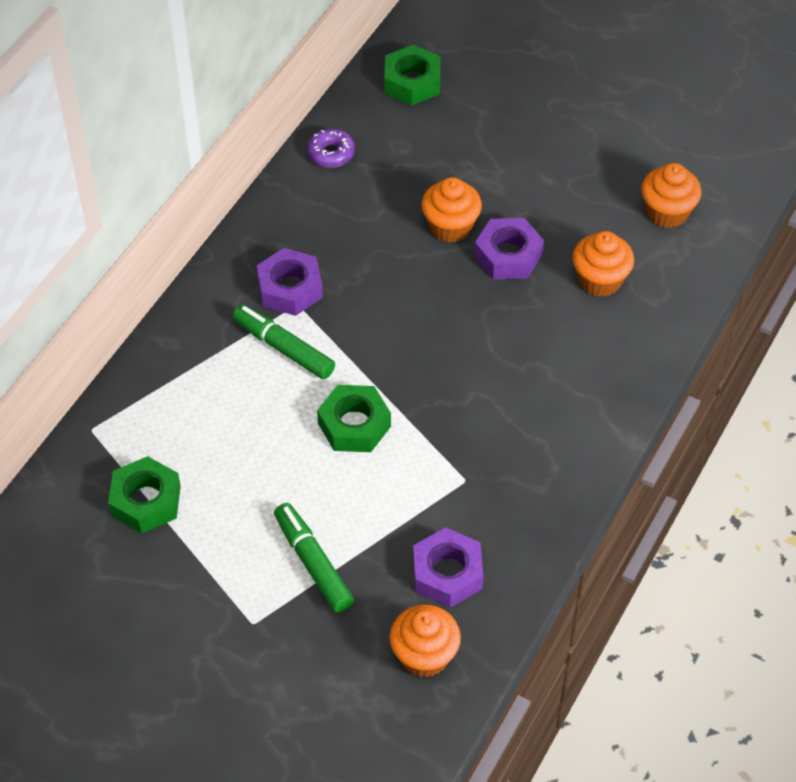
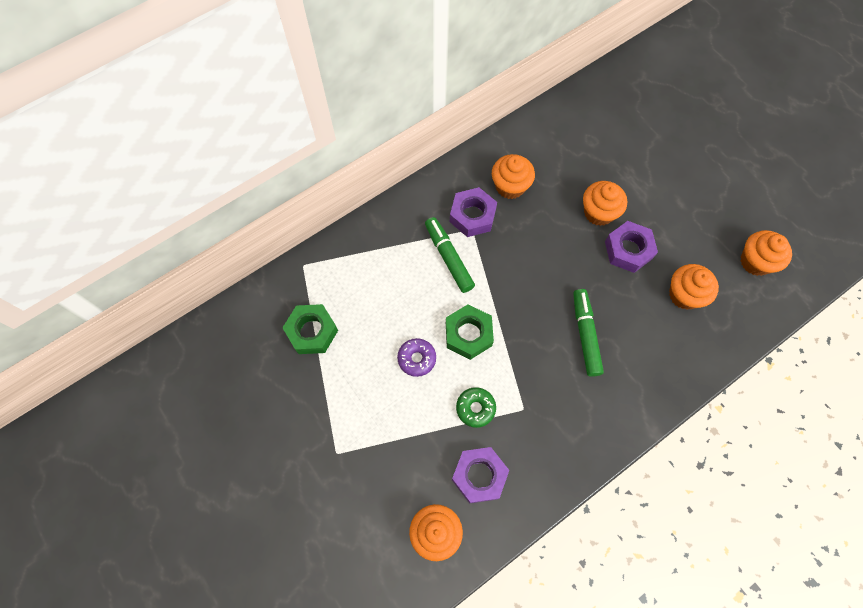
camera: 25 degrees right, 15 degrees up
(313, 563) = (395, 426): green marker -> green marker (585, 334)
(322, 237) = (510, 186): none -> orange cupcake
(331, 153) = (543, 128): purple donut -> purple donut (417, 359)
(405, 503) = (475, 408): none -> green donut
(412, 82) = (620, 96): green nut -> none

